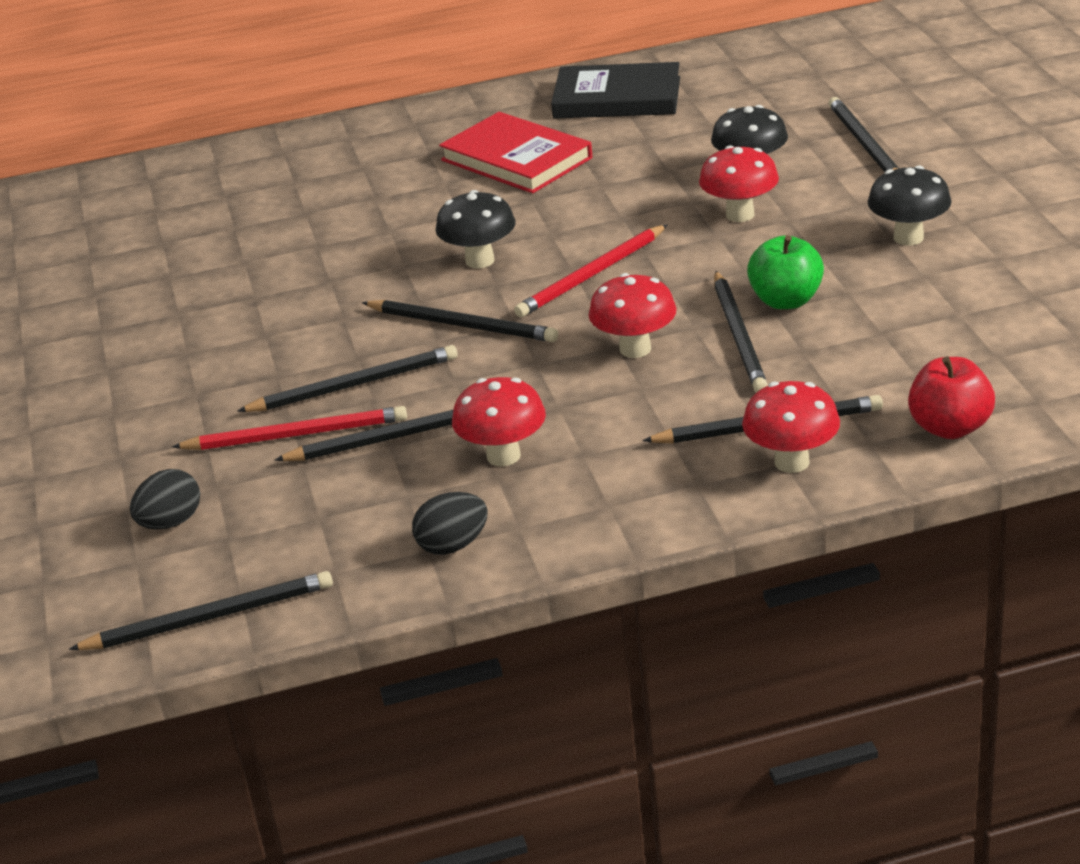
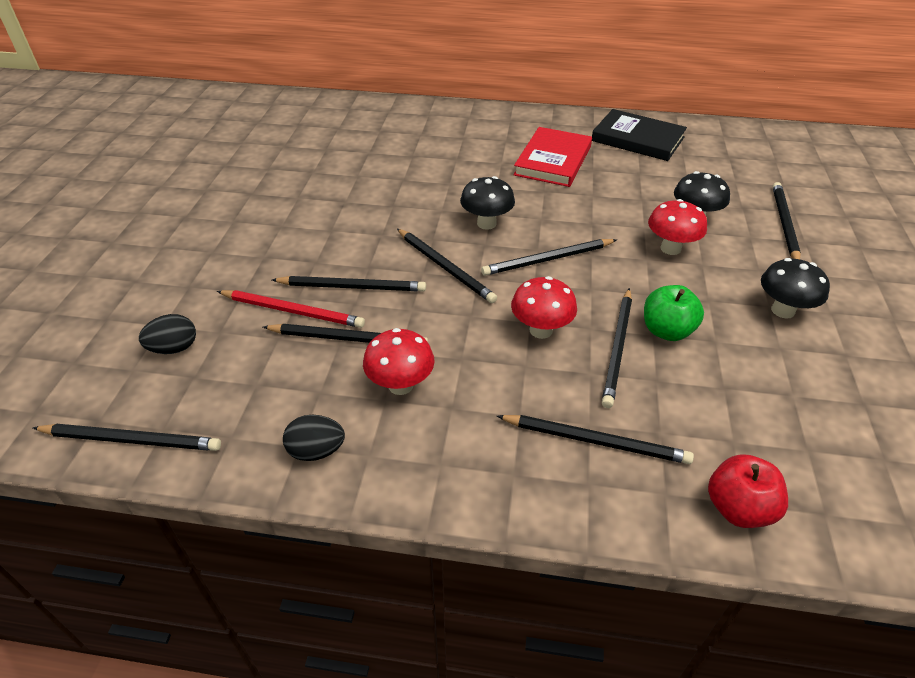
camera: 20 degrees right, 10 degrees up
(516, 159) = (553, 160): red book -> red book turned 45 degrees clockwise
(591, 275) = (547, 260): red pencil -> black pencil
(791, 462) = (595, 485): red mushroom -> none

